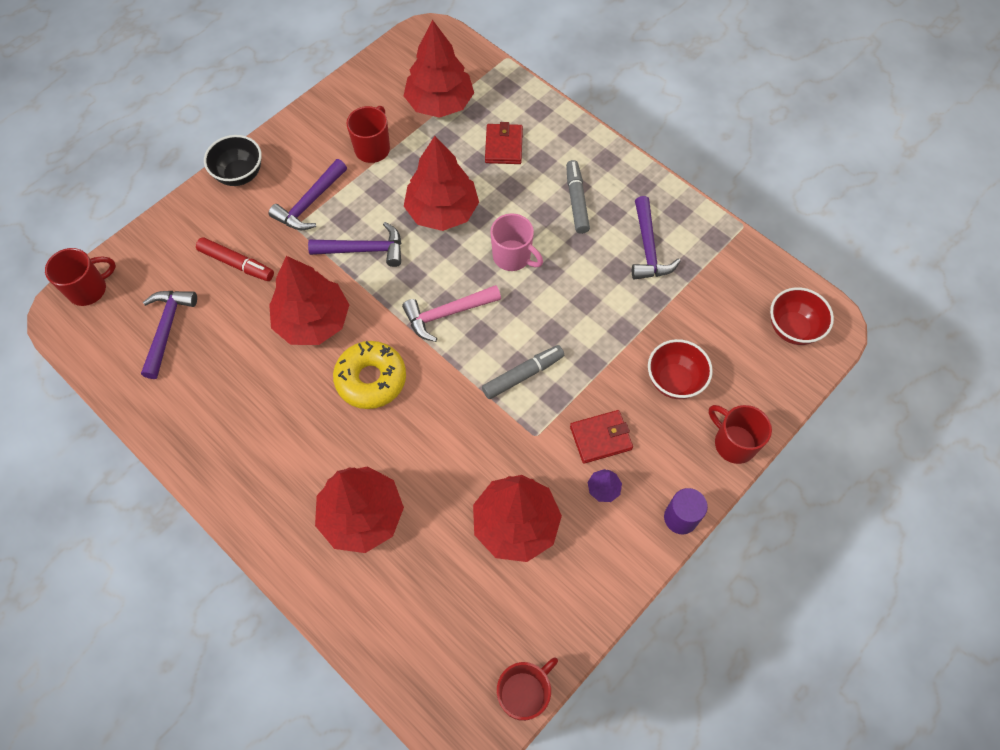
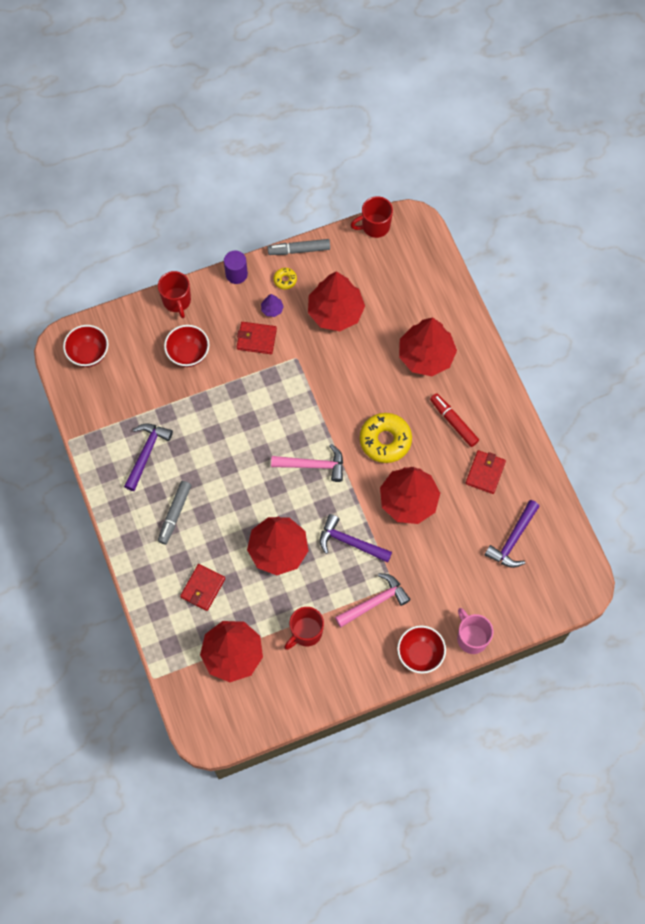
camera: 155 degrees left, 5 degrees up
(89, 289) = (562, 598): red mug -> none
(226, 392) = (485, 473): none -> red wallet
(236, 263) = (447, 572): red marker -> red marker (453, 422)
(240, 175) = (420, 654): black bowl -> red bowl
(310, 203) = (374, 602): purple hammer -> pink hammer
(512, 257) = (246, 489): pink mug -> pink mug (471, 638)
(522, 375) = (284, 400): grey marker -> grey marker (299, 250)
(609, 540) = (285, 280): none -> yellow donut

